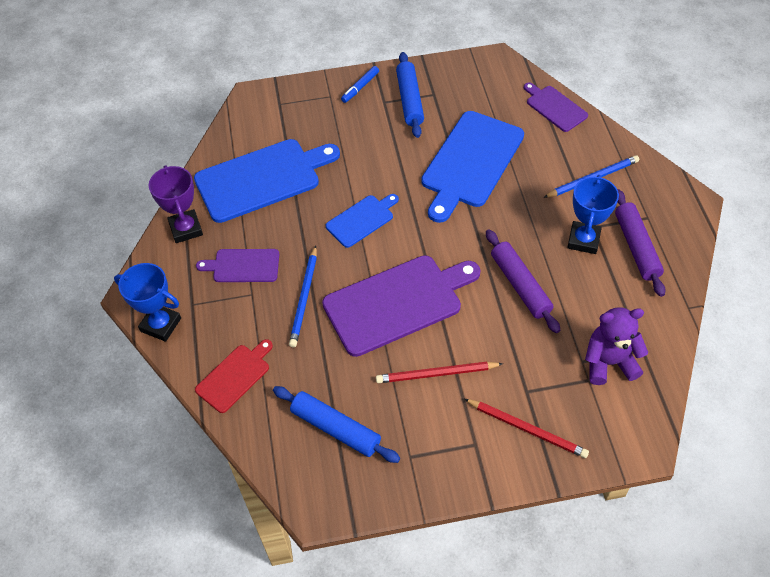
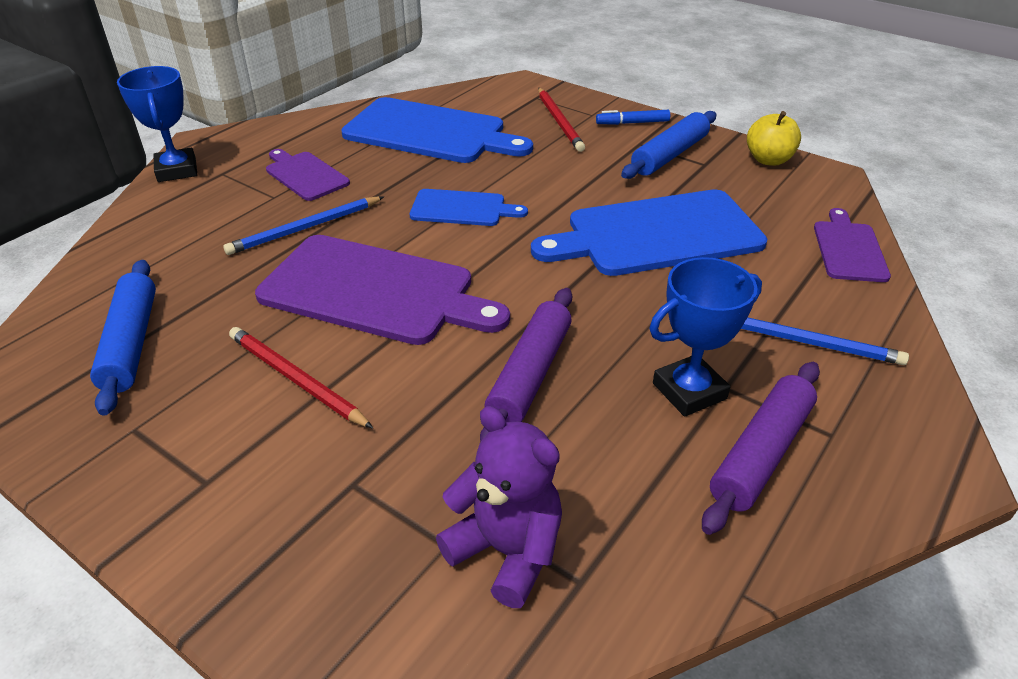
camera: 45 degrees right, 15 degrees down
(186, 229) = (313, 127): purple trophy -> none
(235, 376) = (149, 240): red cutting board -> none
(458, 68) = (768, 160): none -> yellow apple
(527, 429) = (281, 525): red pencil -> red pencil (559, 122)

